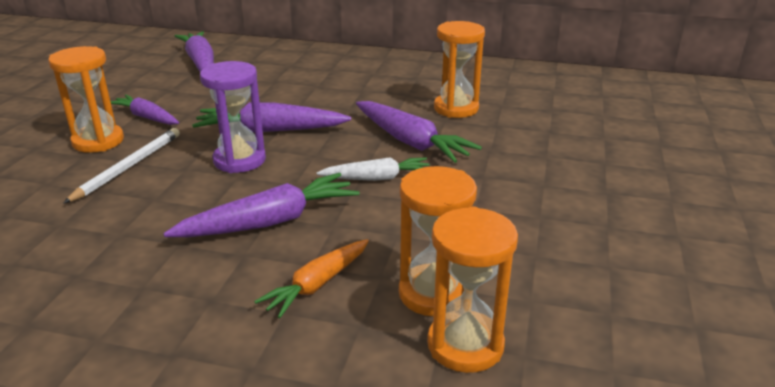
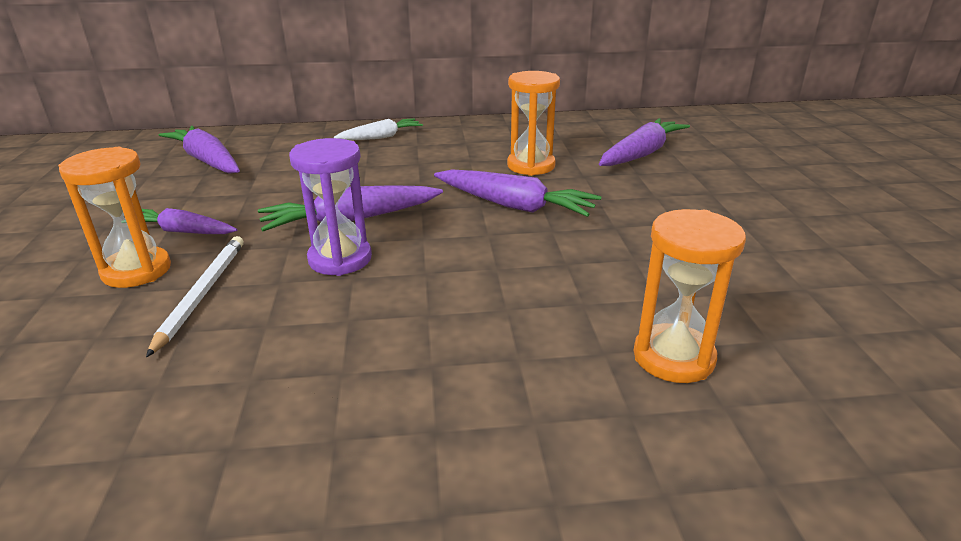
camera: 20 degrees left, 0 degrees up
(270, 221) = (432, 320): purple carrot -> purple carrot (641, 154)
(317, 285) = (545, 379): orange carrot -> none
(377, 178) = (511, 249): white carrot -> white carrot (381, 137)
(465, 345) = (753, 404): orange hourglass -> none

